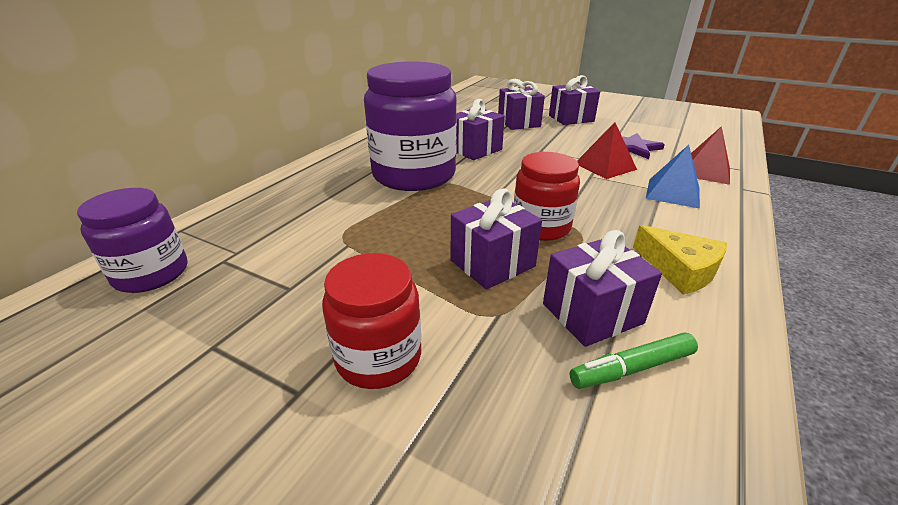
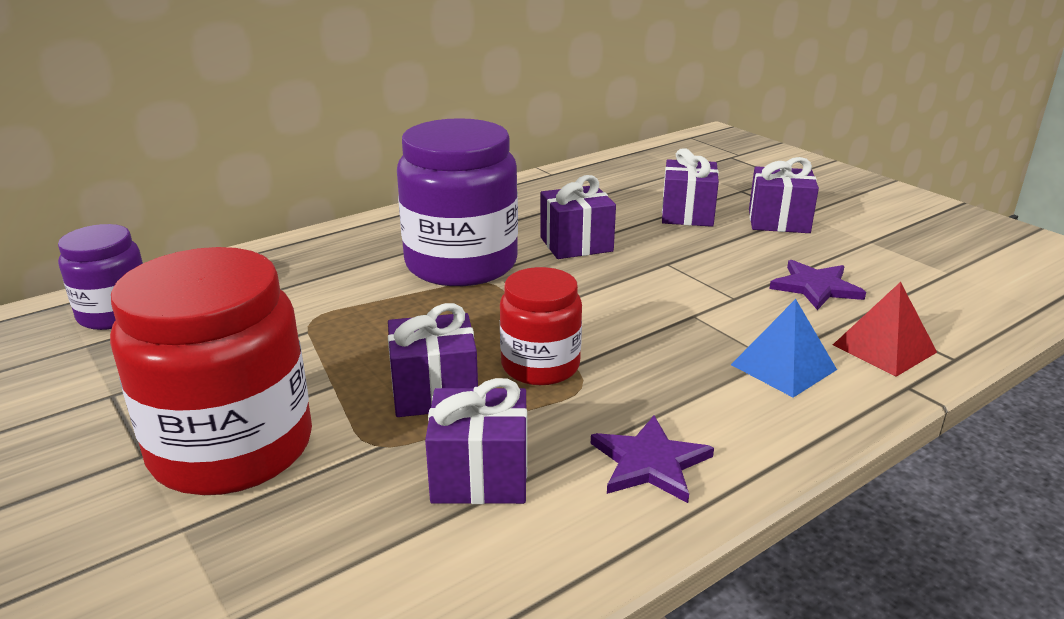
camera: 25 degrees right, 5 degrees down
(378, 357) = (232, 448): red jar -> red jar, size x1.76
(605, 166) = (733, 306): red pyramid -> none
(632, 368) = (454, 539): green marker -> none
(679, 269) = (650, 462): yellow cheese -> purple star

